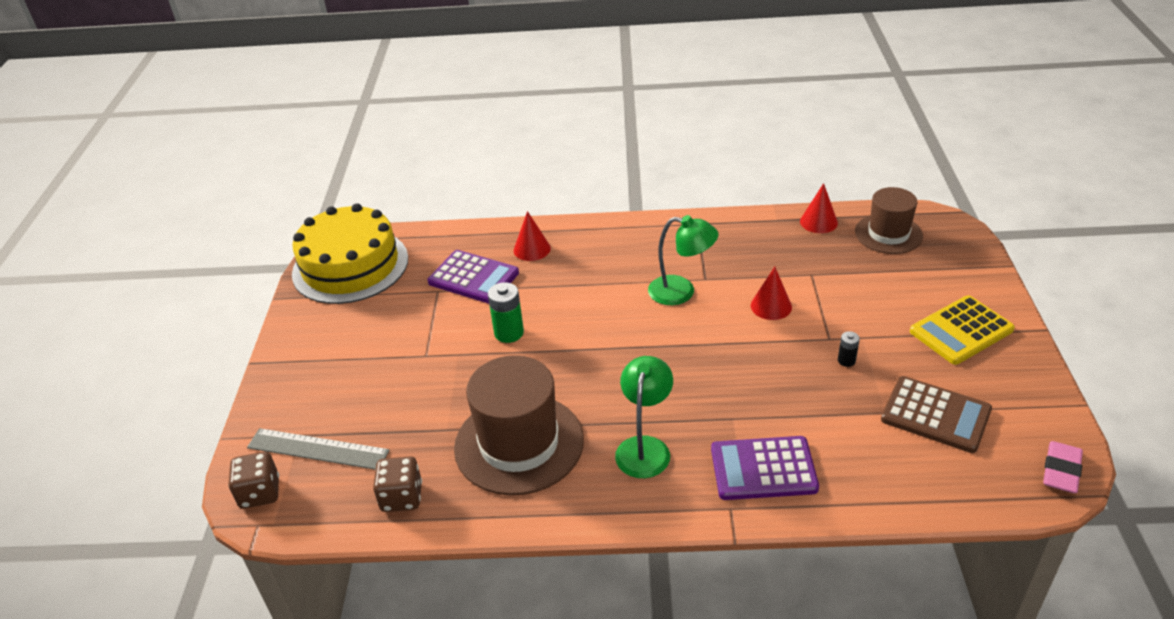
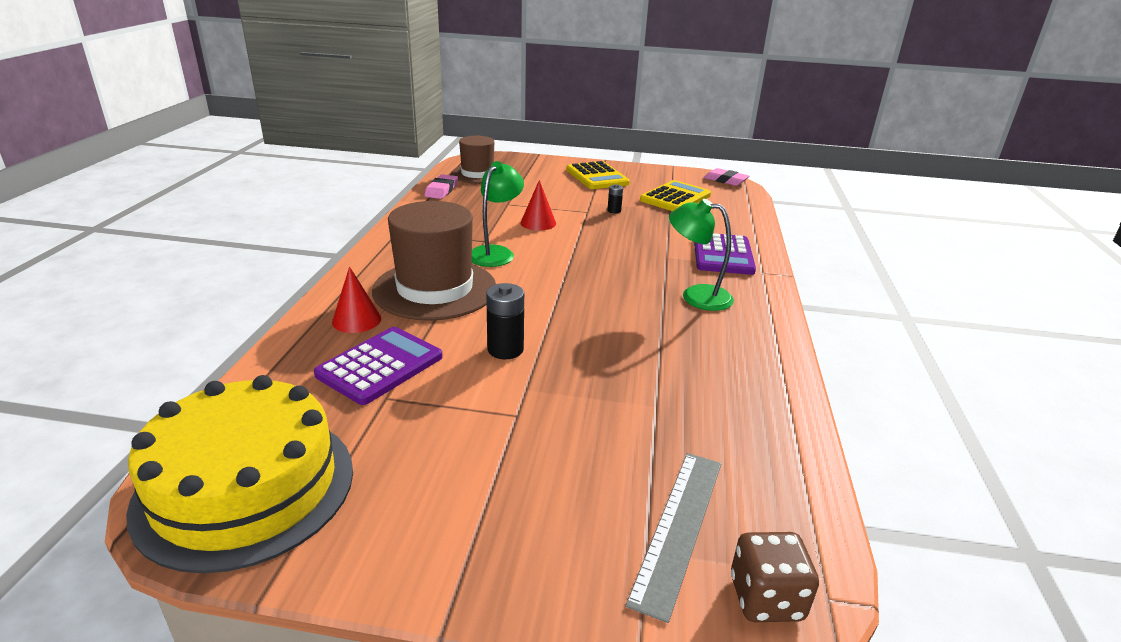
camera: 85 degrees left, 10 degrees down
(401, 497) = (764, 447): brown dice -> none
(509, 333) = (505, 349): green battery -> black battery
(519, 444) = (685, 359): brown hat -> brown hat (435, 289)
(818, 222) = (441, 190): red cone -> pink eraser
(935, 415) = (675, 198): brown calculator -> yellow calculator

